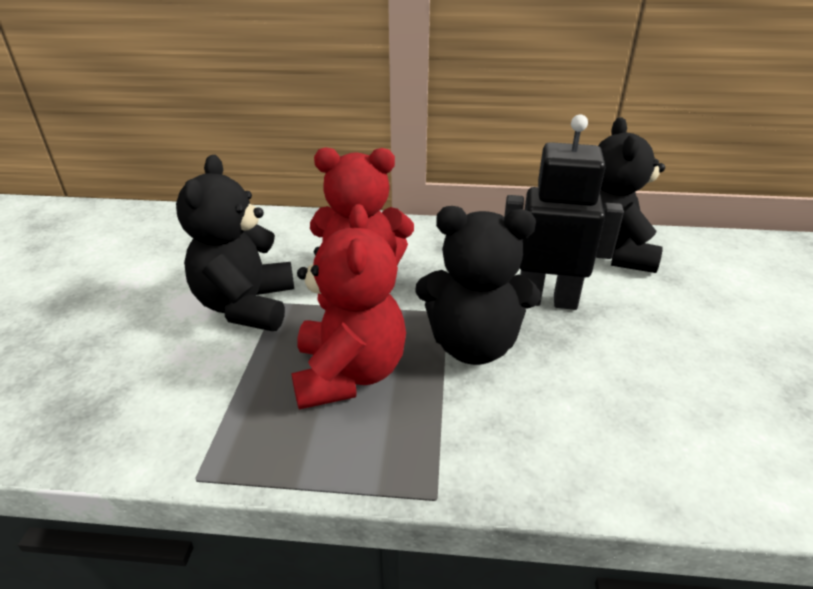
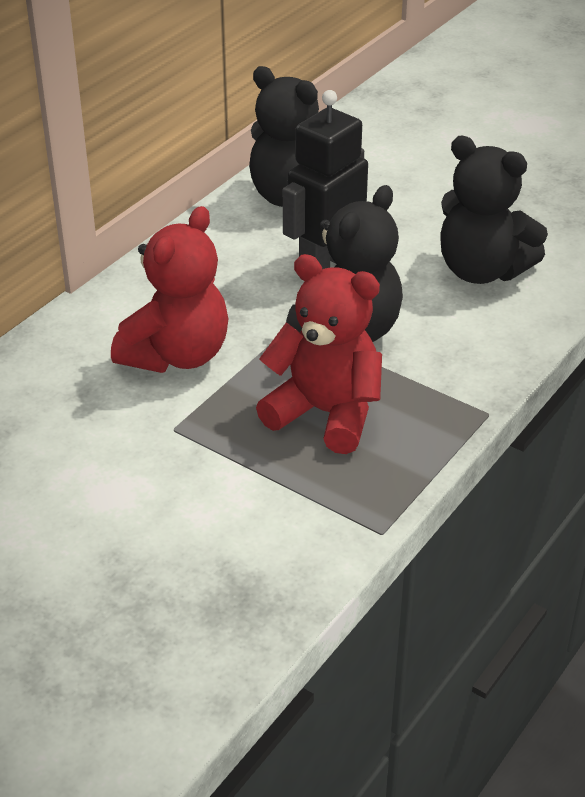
camera: 60 degrees left, 5 degrees up
(246, 306) = (160, 451): black teddy bear -> black teddy bear (482, 270)

